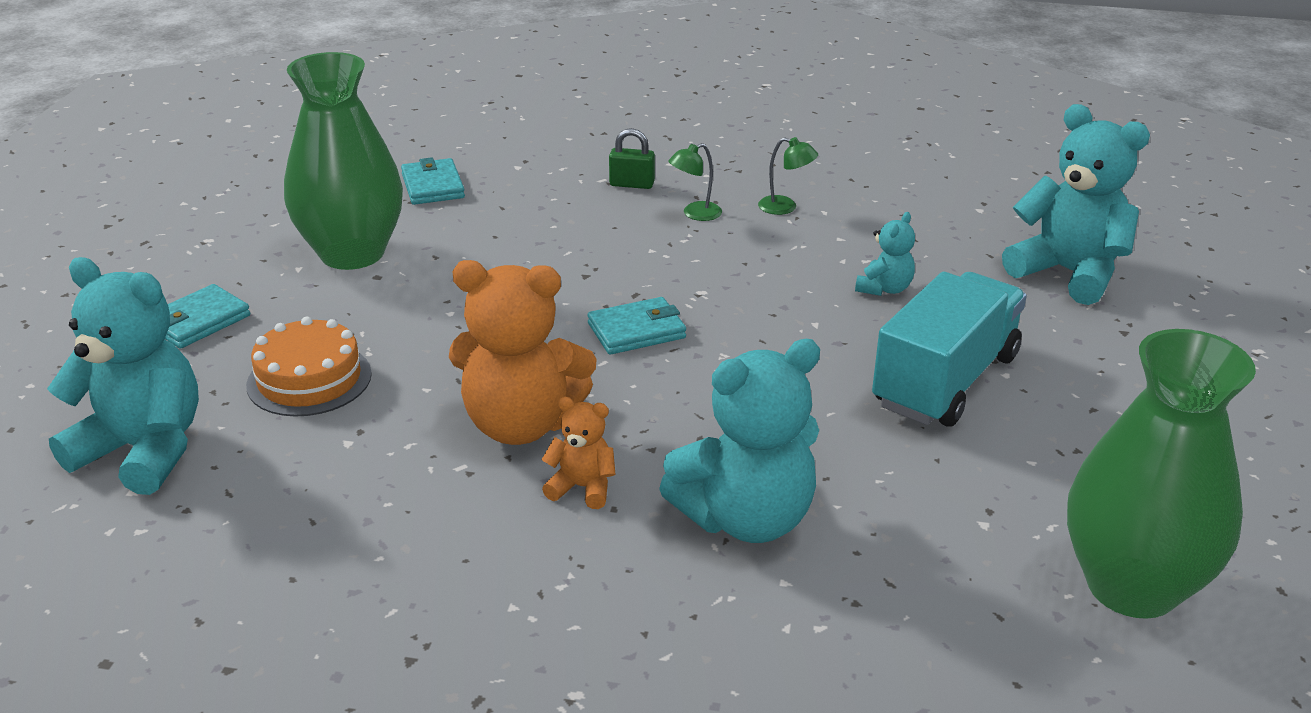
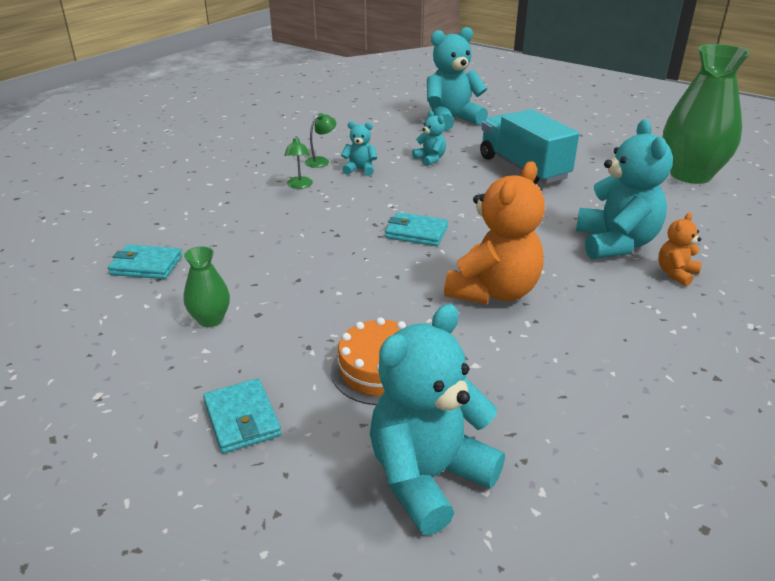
camera: 65 degrees left, 0 degrees up
(352, 253) = (210, 319): green vase -> green vase, size x0.45
(582, 487) = (568, 284): orange teddy bear -> orange teddy bear (676, 274)
(632, 184) = (239, 195): green padlock -> none
(636, 331) = (416, 232): turquoise wallet -> turquoise wallet turned 75 degrees counterclockwise
(787, 242) = (360, 170): none -> turquoise teddy bear

